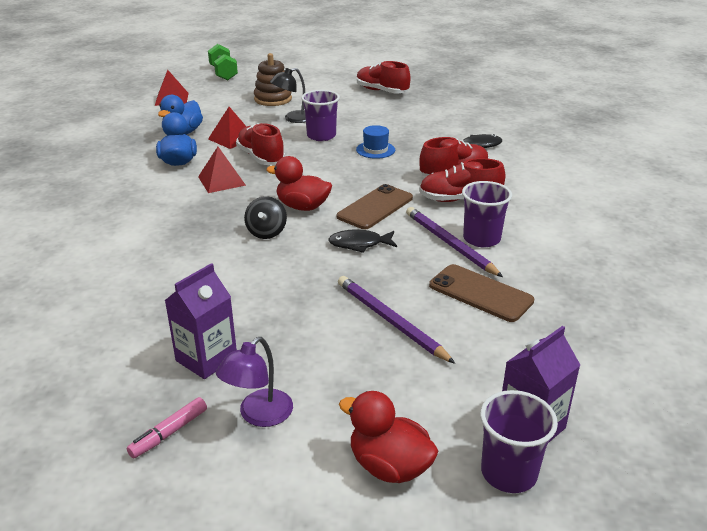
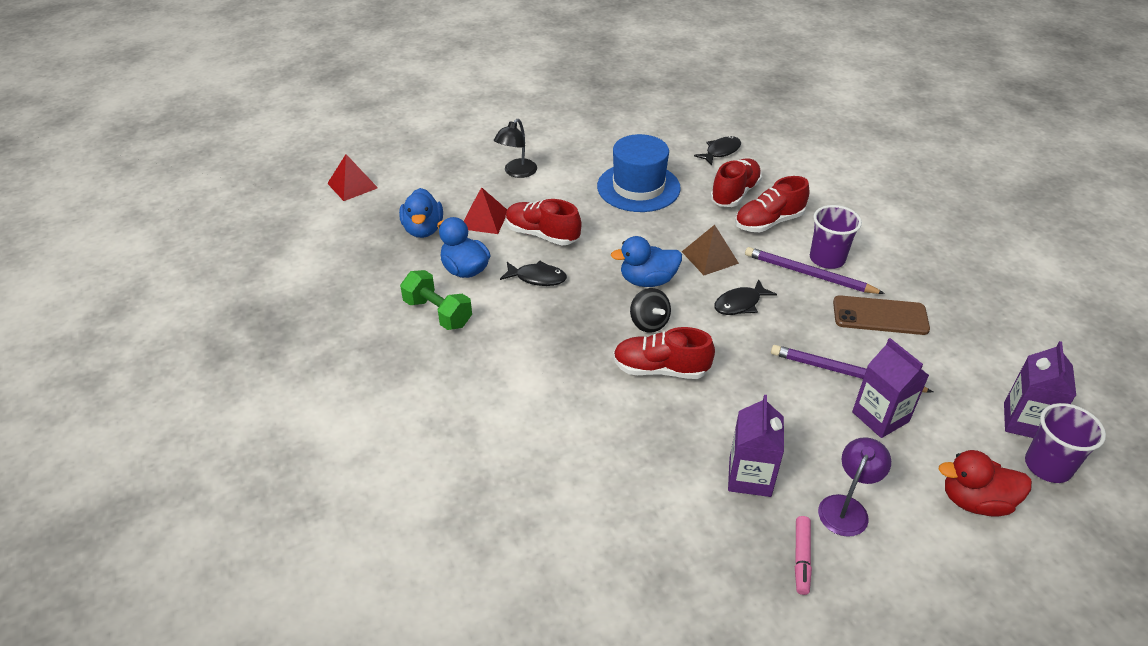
camera: 30 degrees left, 10 degrees up
(221, 181) = (537, 278): red pyramid -> black fish
(223, 73) = (367, 130): green dumbbell -> green dumbbell (438, 313)
(259, 415) = (847, 507): purple lamp -> purple lamp turned 150 degrees counterclockwise
(273, 99) = (465, 151): brown stacking toy -> none
(302, 207) = (647, 281): red duck -> blue duck
(321, 136) = (569, 186): purple cup -> none
(375, 150) = (638, 187): blue hat -> blue hat, size x1.99
(375, 207) = (710, 257): brown phone -> brown pyramid
(381, 364) = (880, 417): none -> purple carton
(382, 91) = (564, 107): red shoe -> red shoe (660, 369)

